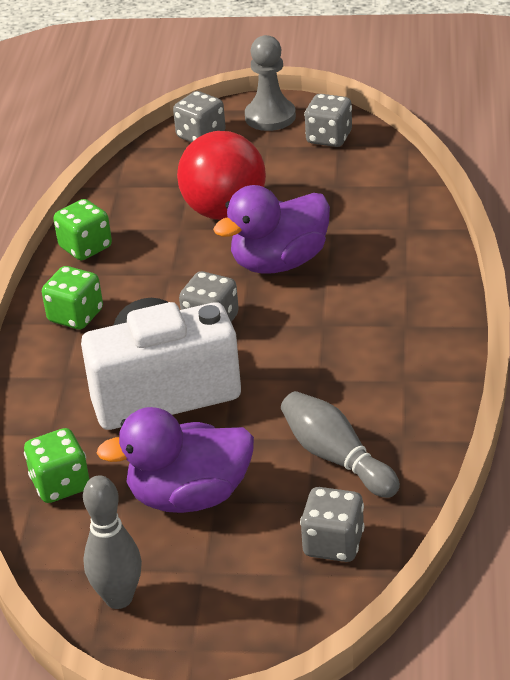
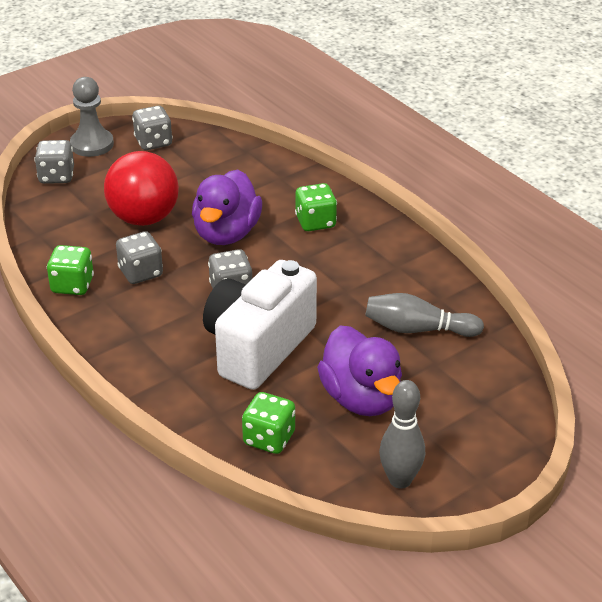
camera: 45 degrees left, 0 degrees up
(75, 316) = (129, 332): green dice -> green dice (315, 222)
(189, 496) = (361, 398): purple duck -> purple duck turned 60 degrees counterclockwise
(333, 544) = (480, 377): grey dice -> grey dice (140, 273)

